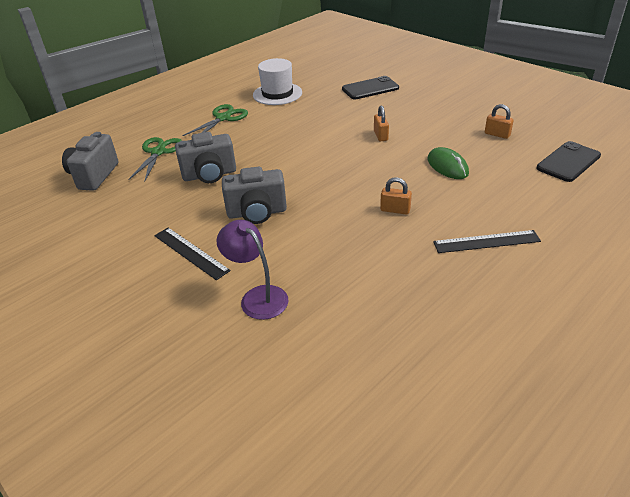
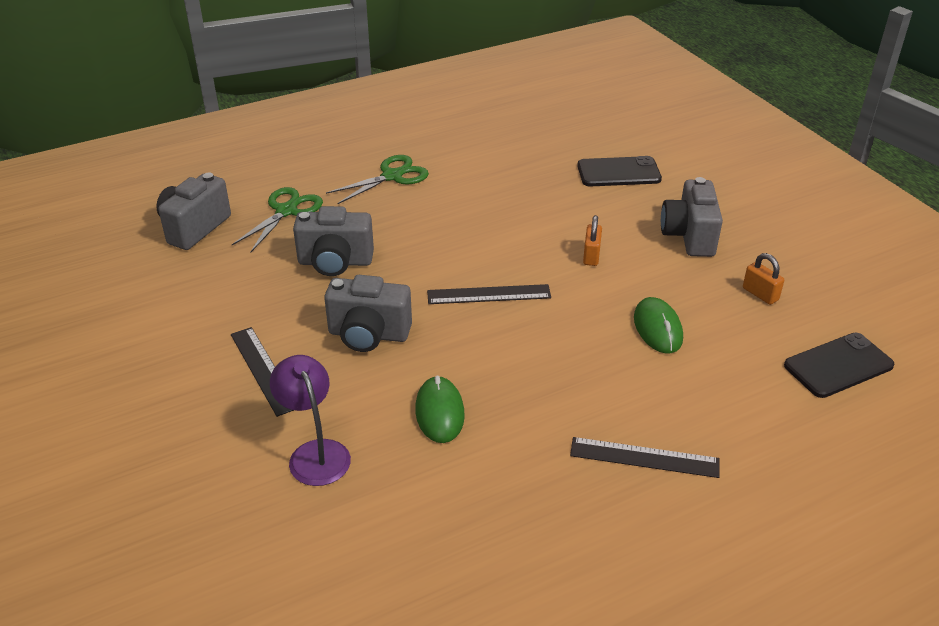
camera: 15 degrees right, 0 degrees up
(277, 94) = (483, 152): white hat -> none
(327, 171) = (489, 294): none -> black ruler
(333, 248) = (439, 412): none -> green mouse
(395, 210) = (548, 377): orange padlock -> none
(434, 113) = (689, 236): none -> grey camera

